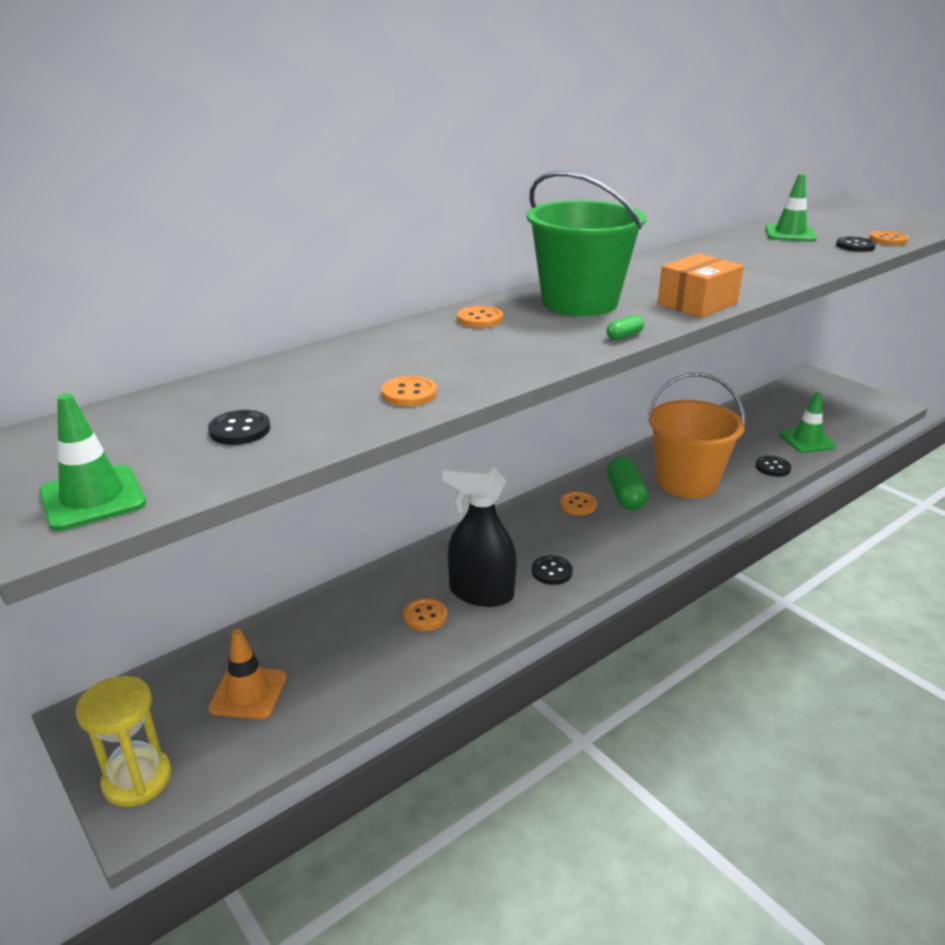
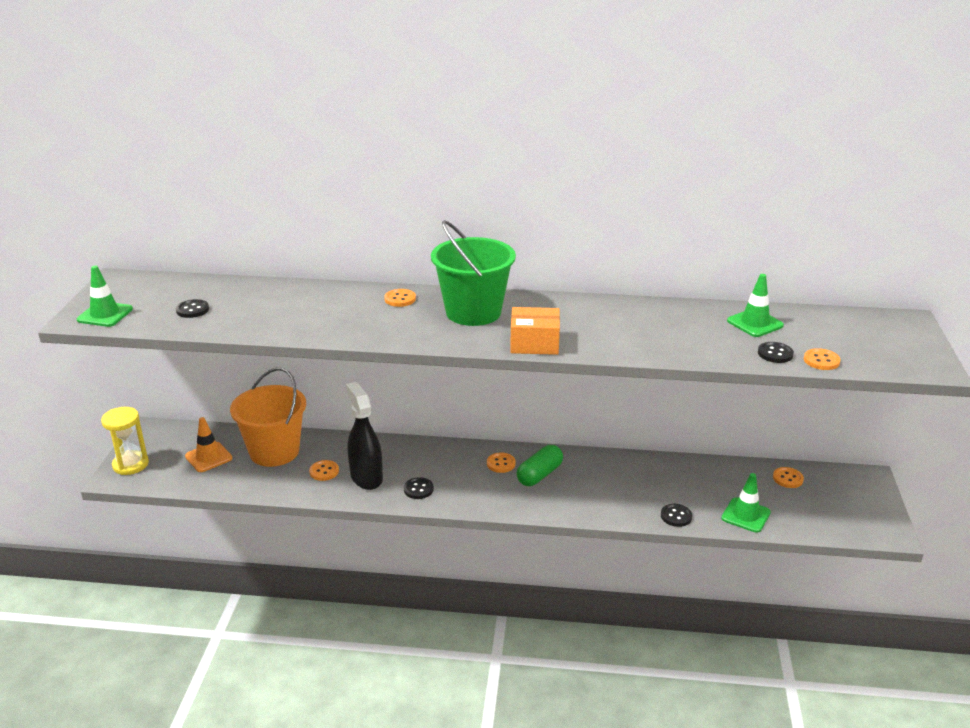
camera: 45 degrees right, 0 degrees up
(409, 393) = (280, 325): orange button -> orange button (787, 478)
(624, 336) = (441, 343): green capsule -> none
(686, 482) = (595, 490): orange bucket -> orange bucket (274, 452)

